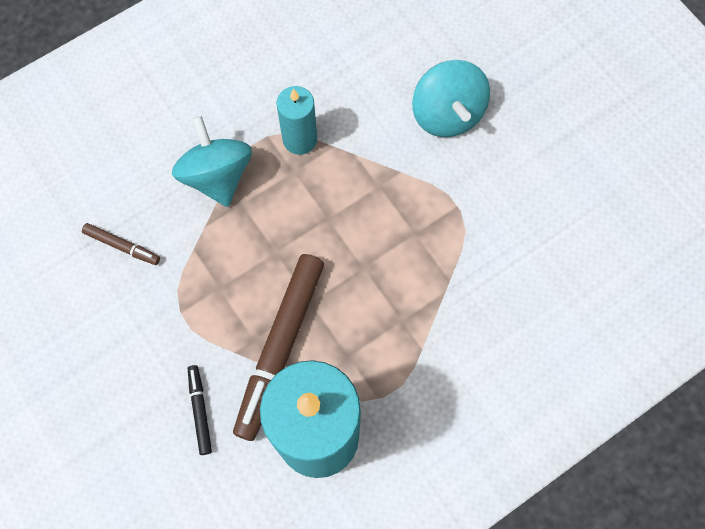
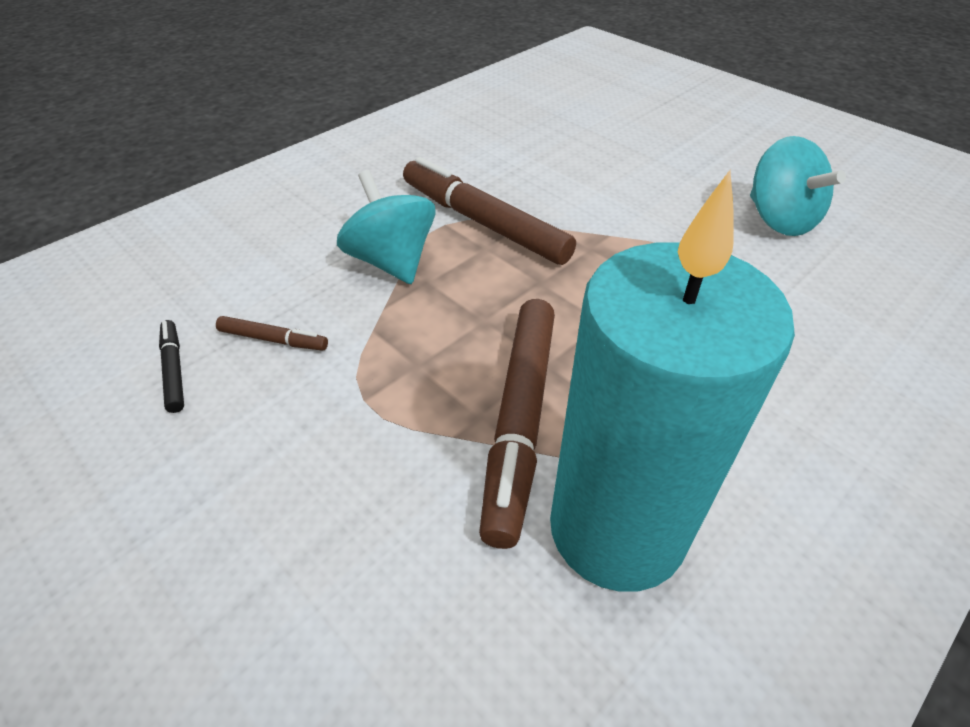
camera: 10 degrees left, 25 degrees down
(200, 410) = (415, 522): black marker -> black marker (174, 370)
(300, 139) = (483, 222): turquoise candle -> brown marker
(447, 114) = (639, 188): turquoise spinning top -> turquoise spinning top (779, 219)

